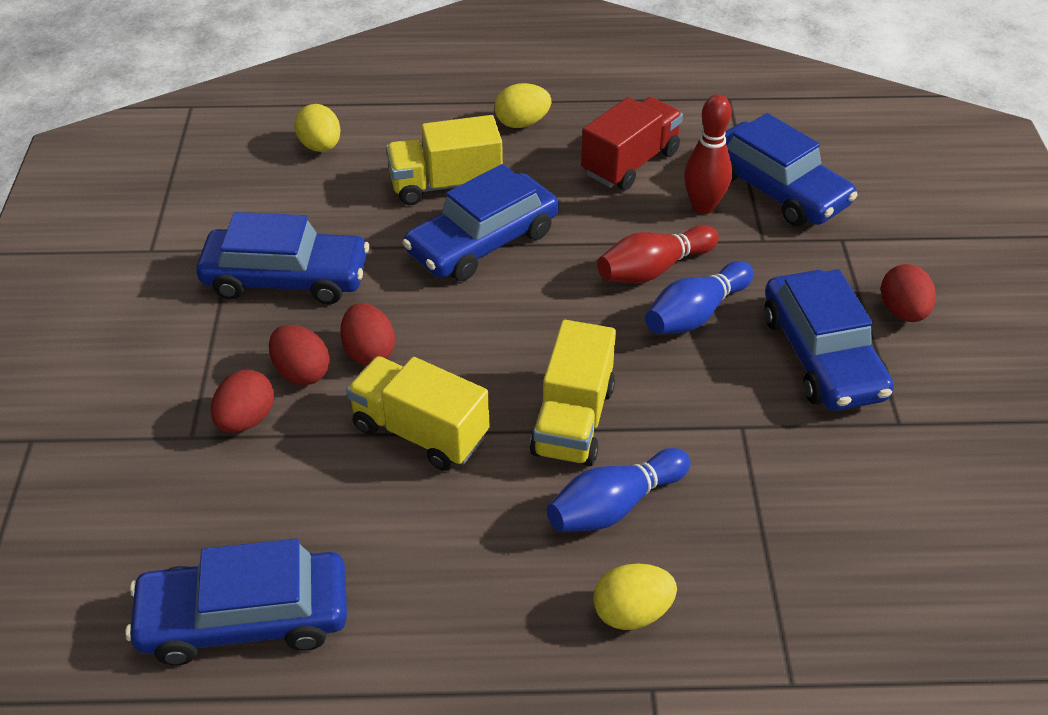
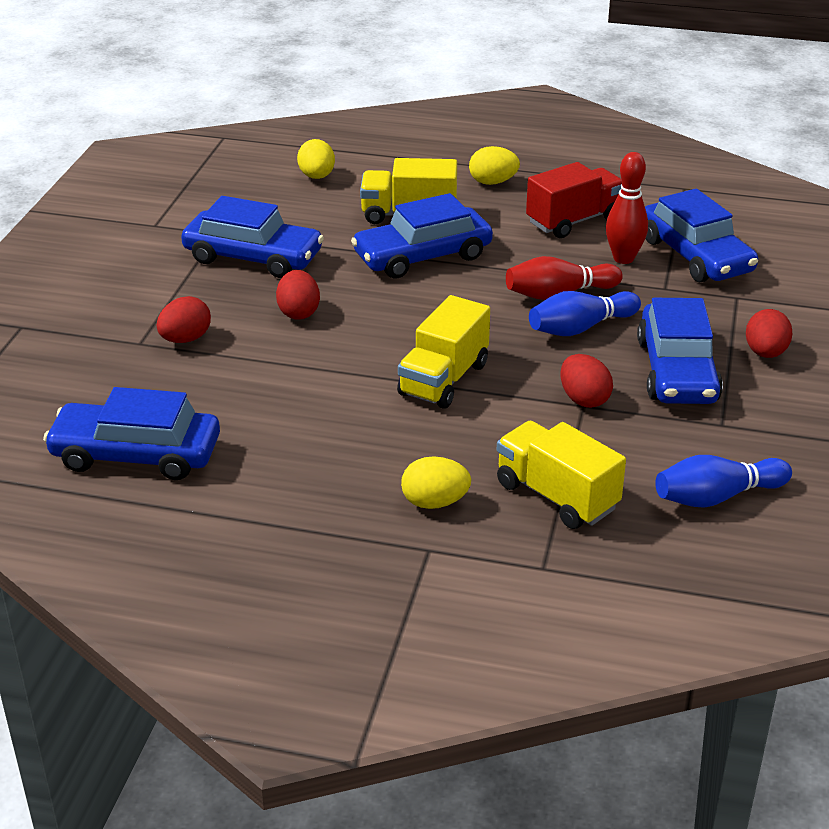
camera: 15 degrees right, 10 degrees down
(302, 372) = (240, 317): red egg -> red egg (584, 399)
(420, 432) = (317, 367): yellow truck -> yellow truck (556, 496)
(614, 505) = (452, 437): blue bowling pin -> blue bowling pin (717, 497)

